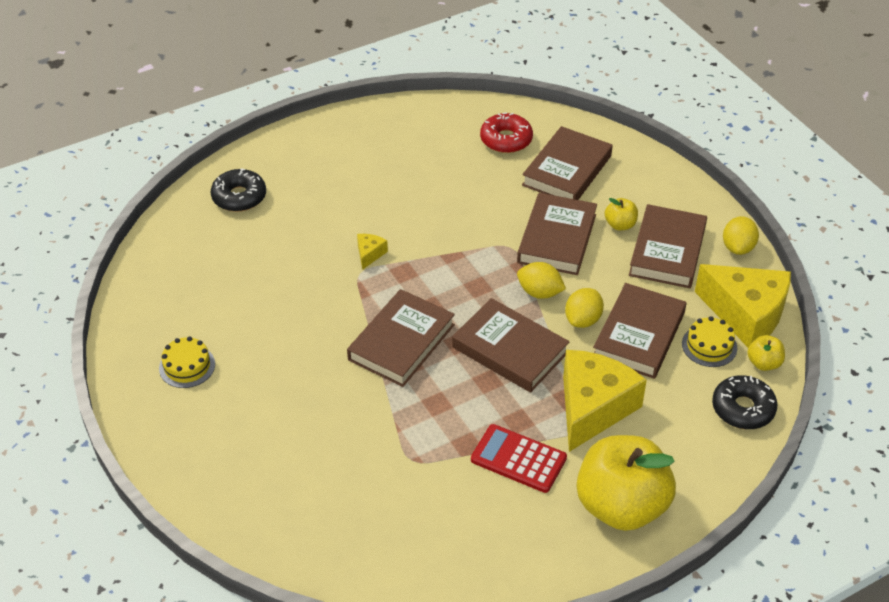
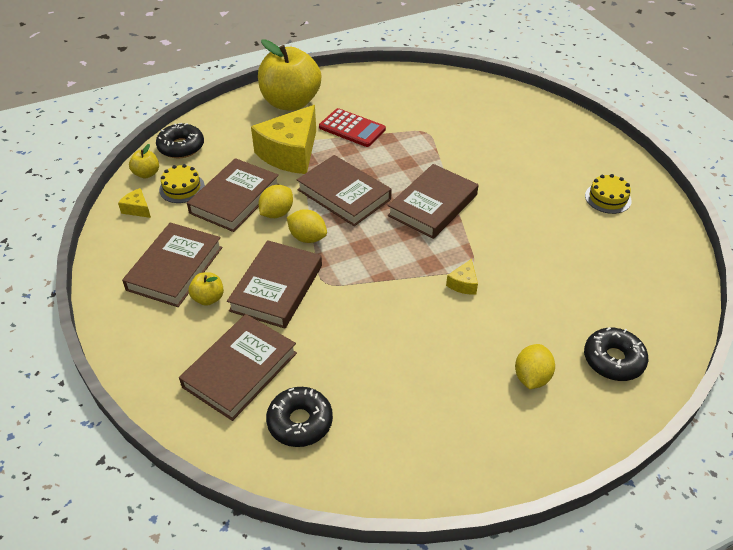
camera: 175 degrees left, 0 degrees up
(506, 140) = (300, 422): red donut -> black donut
(738, 247) = (106, 267): yellow lemon -> yellow lemon (531, 377)
(746, 314) = (137, 209): yellow cheese -> yellow cheese, size x0.41

